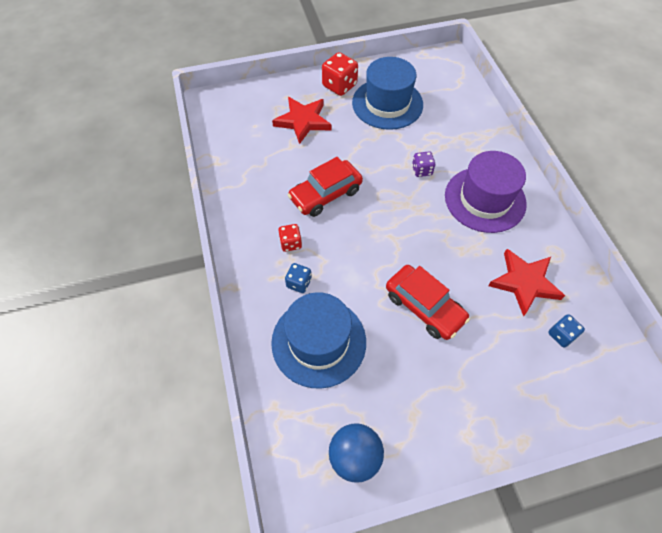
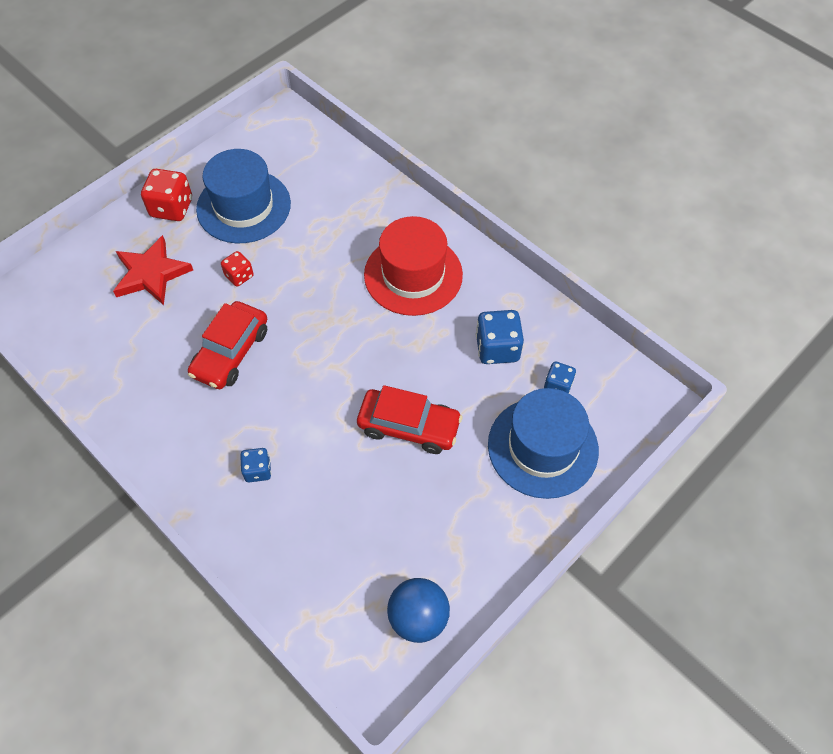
camera: 30 degrees left, 0 degrees up
(291, 243) = (222, 430): red dice -> red dice (239, 276)
(319, 342) = (316, 523): blue hat -> blue hat (542, 447)
(422, 170) = (327, 272): purple dice -> none
(485, 199) = (413, 275): purple hat -> red hat
(524, 282) = (497, 348): red star -> blue dice

